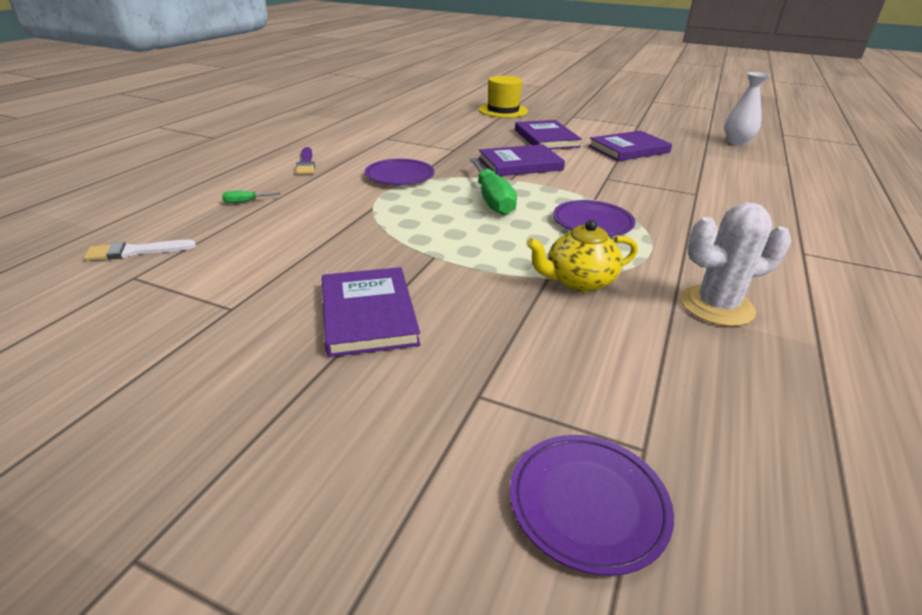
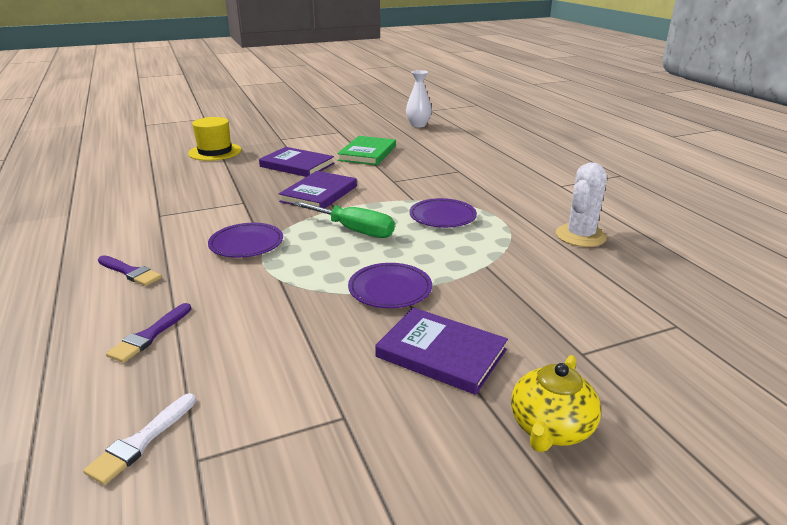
camera: 45 degrees left, 5 degrees down
(245, 202) = (149, 335): green screwdriver -> purple brush
(578, 281) = (504, 258): yellow teapot -> yellow teapot (550, 428)
(588, 504) = (704, 365): purple plate -> purple plate (390, 289)
(629, 149) = (367, 153): purple book -> green book

